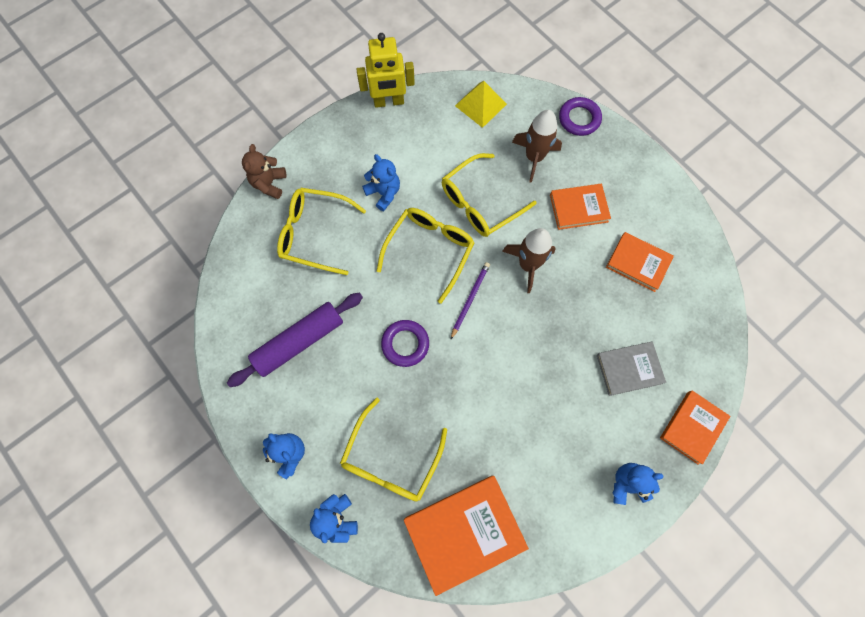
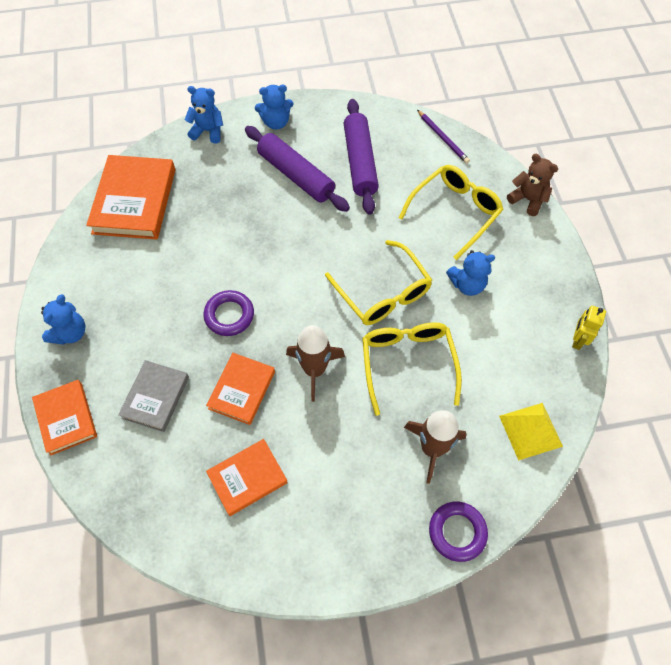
camera: 120 degrees right, 10 degrees down
(347, 392) = (296, 175): none -> purple rolling pin
(389, 102) = (577, 340): yellow robot -> yellow robot, size x0.59
(391, 459) = (222, 180): yellow glasses -> none
(405, 344) = (307, 232): purple ring -> purple ring (229, 315)
(470, 299) = (313, 301): purple pencil -> purple pencil (442, 138)
(578, 208) = (345, 457): orange book -> orange book (242, 390)

